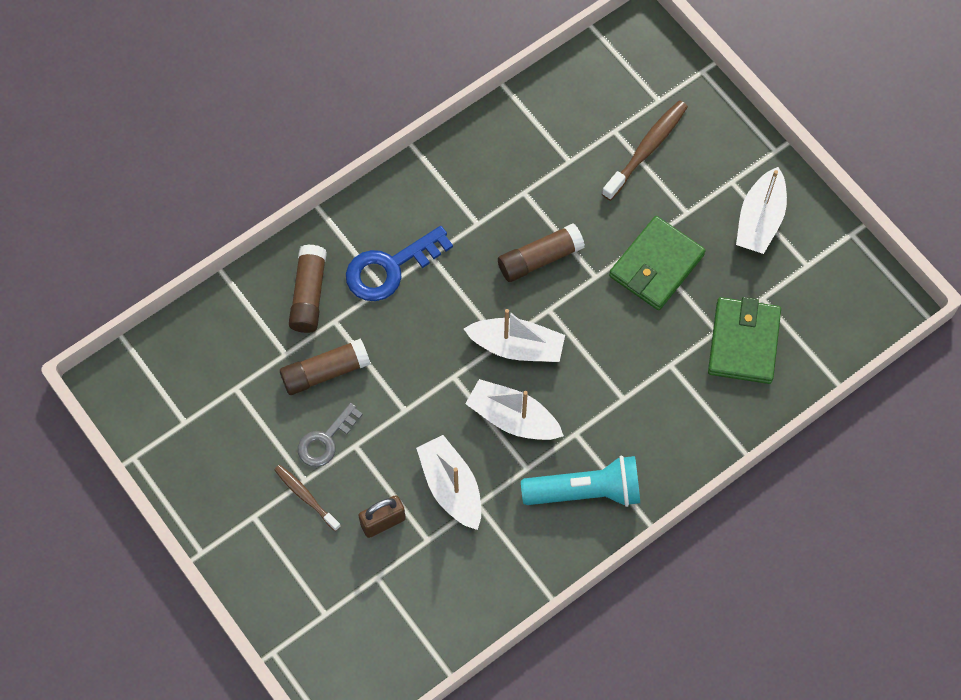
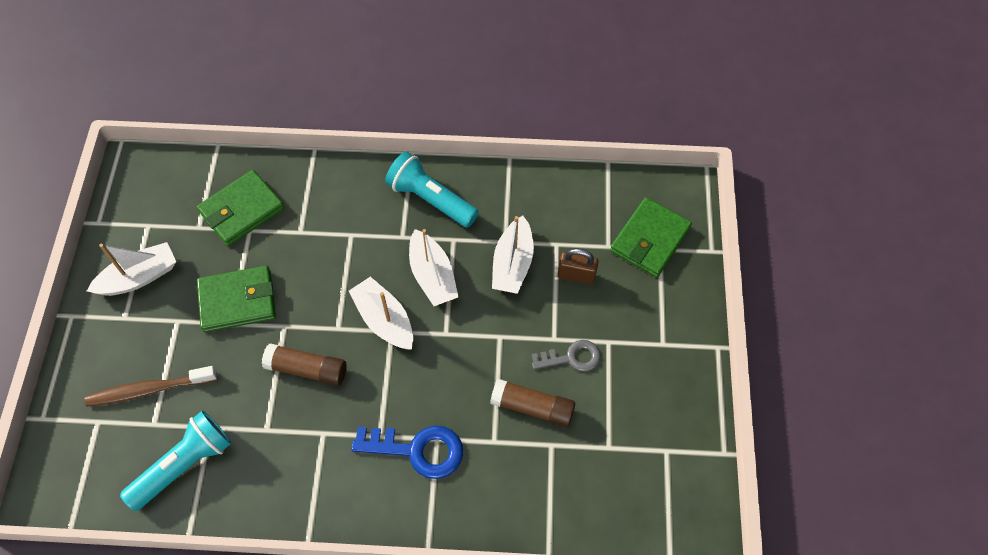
camera: 140 degrees left, 5 degrees down
(306, 496) = (616, 330): brown toothbrush -> none
(309, 295) = (496, 478): brown glue stick -> none
(342, 616) = (650, 239): none -> green wallet
(559, 124) = (184, 465): none -> turquoise flashlight

